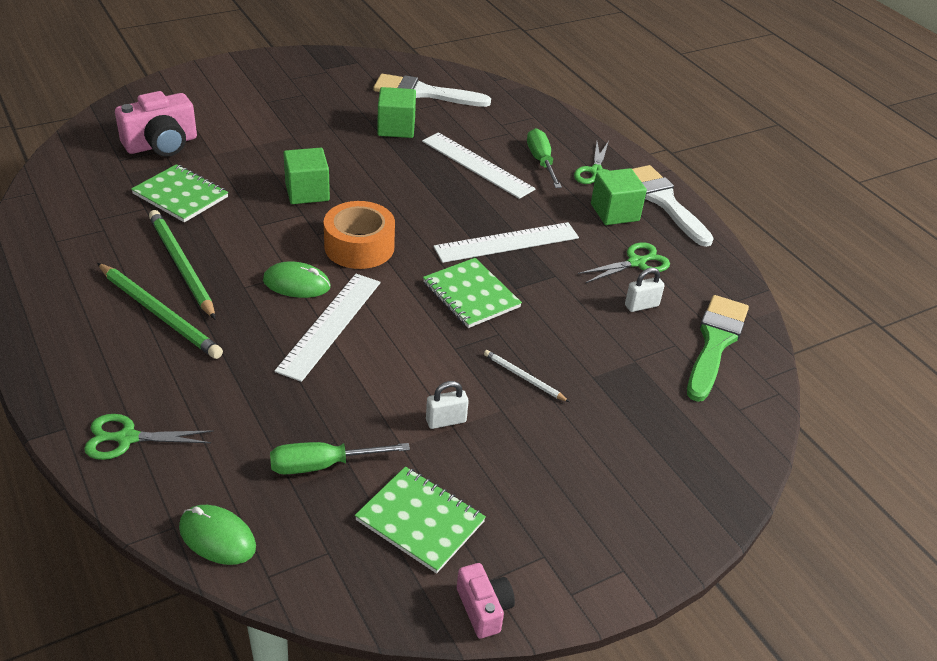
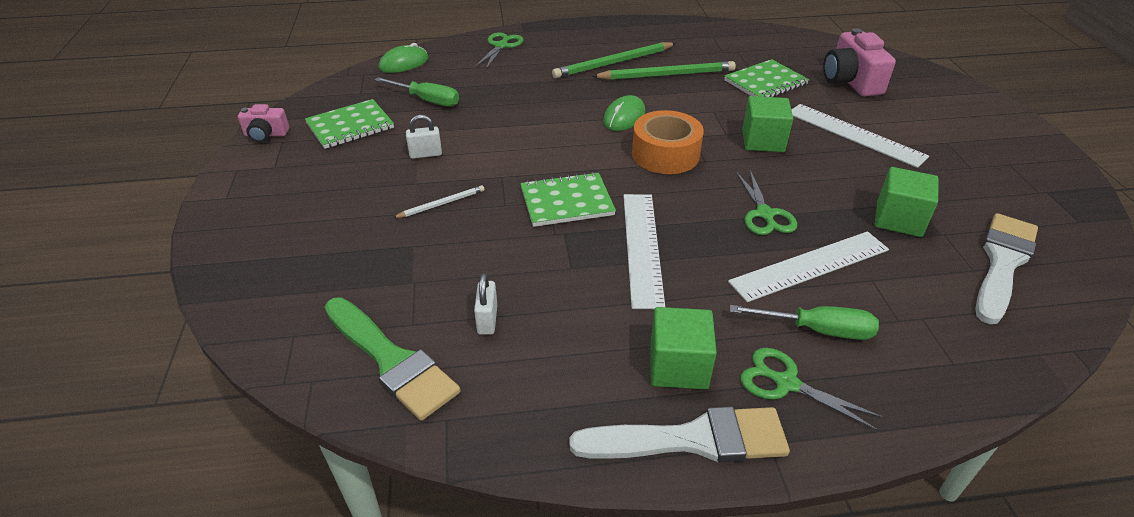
camera: 115 degrees right, 0 degrees up
(322, 465) = (427, 100): green screwdriver -> green screwdriver turned 105 degrees clockwise
(330, 325) = (564, 124): white ruler -> white ruler (854, 134)
(446, 421) = (425, 154): white padlock -> white padlock turned 75 degrees clockwise
(636, 262) = (565, 347): green scissors -> green scissors (765, 214)

